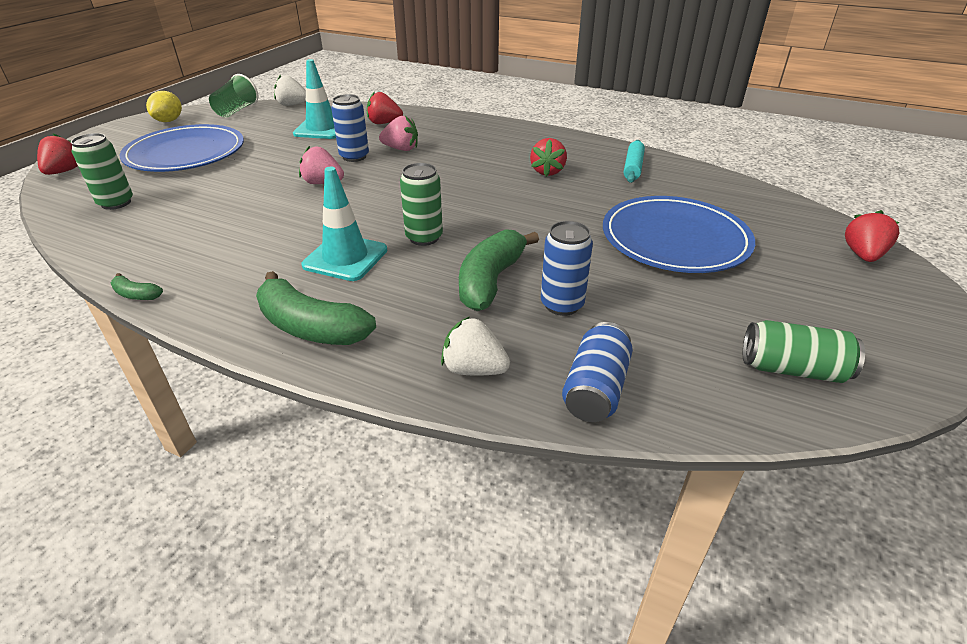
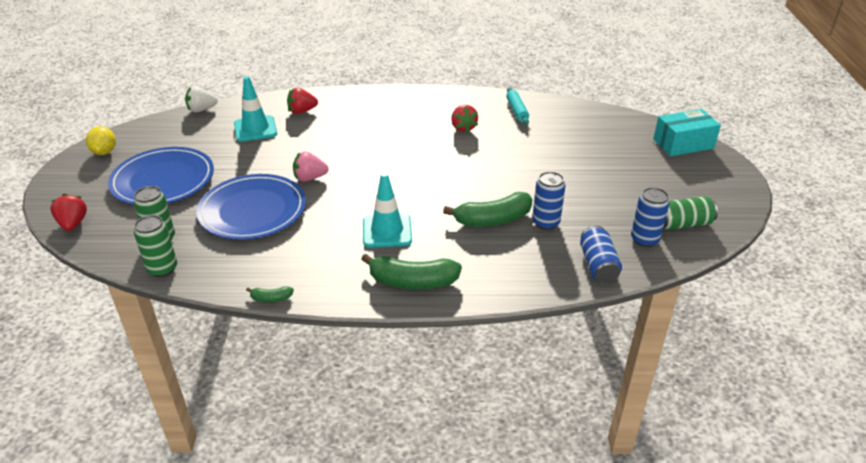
camera: 25 degrees left, 0 degrees up
(236, 111) = (156, 127): green cup -> none
(354, 157) = (310, 149): blue can -> blue can (644, 239)
(401, 149) = (340, 133): pink strawberry -> none
(424, 237) = (425, 202): green can -> green can (162, 269)
(474, 369) = (528, 275): white strawberry -> none
(490, 281) = (493, 220): green banana -> green banana turned 105 degrees counterclockwise
(675, 239) = (578, 160): blue plate -> blue plate (252, 210)
(862, 255) = (683, 144): red strawberry -> turquoise box

